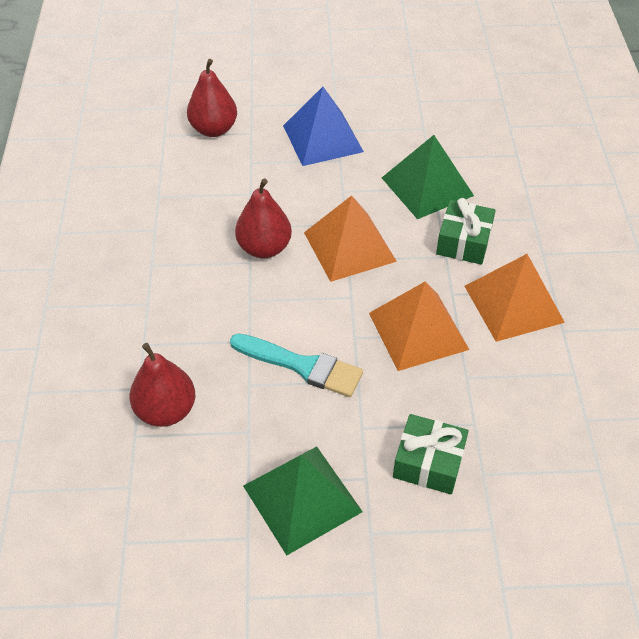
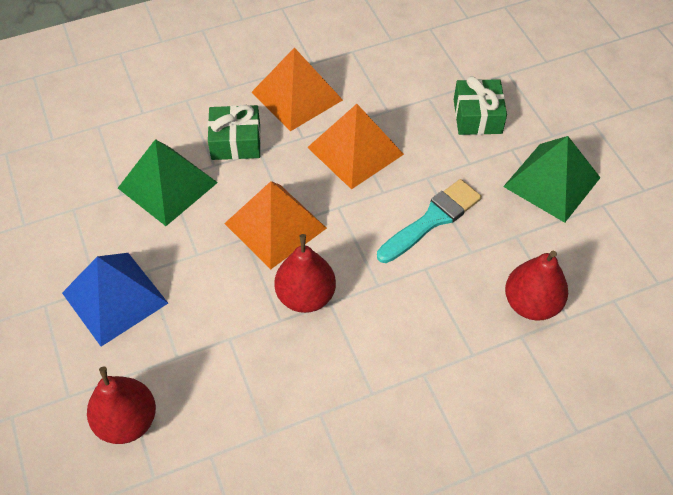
camera: 110 degrees left, 5 degrees up
(302, 366) = (432, 219): turquoise brush -> turquoise brush turned 45 degrees clockwise

